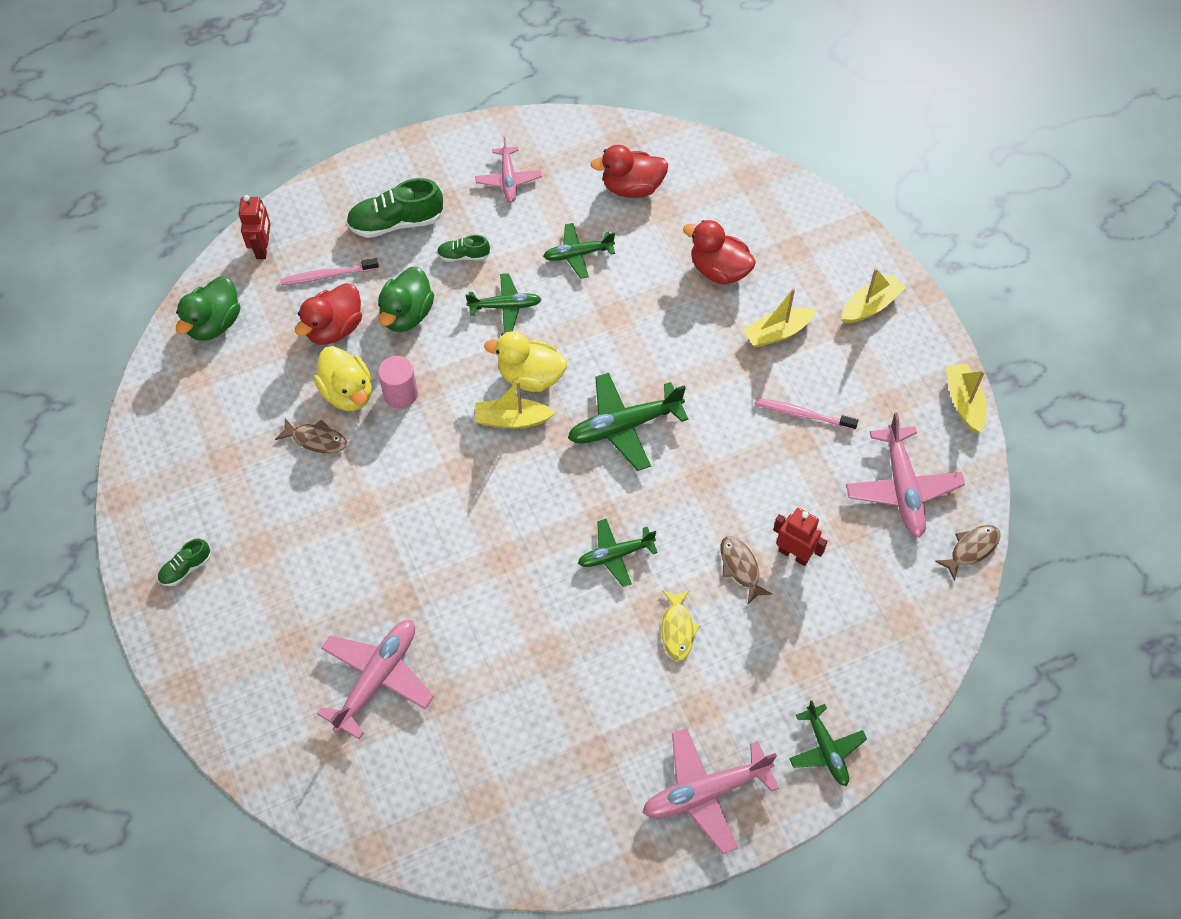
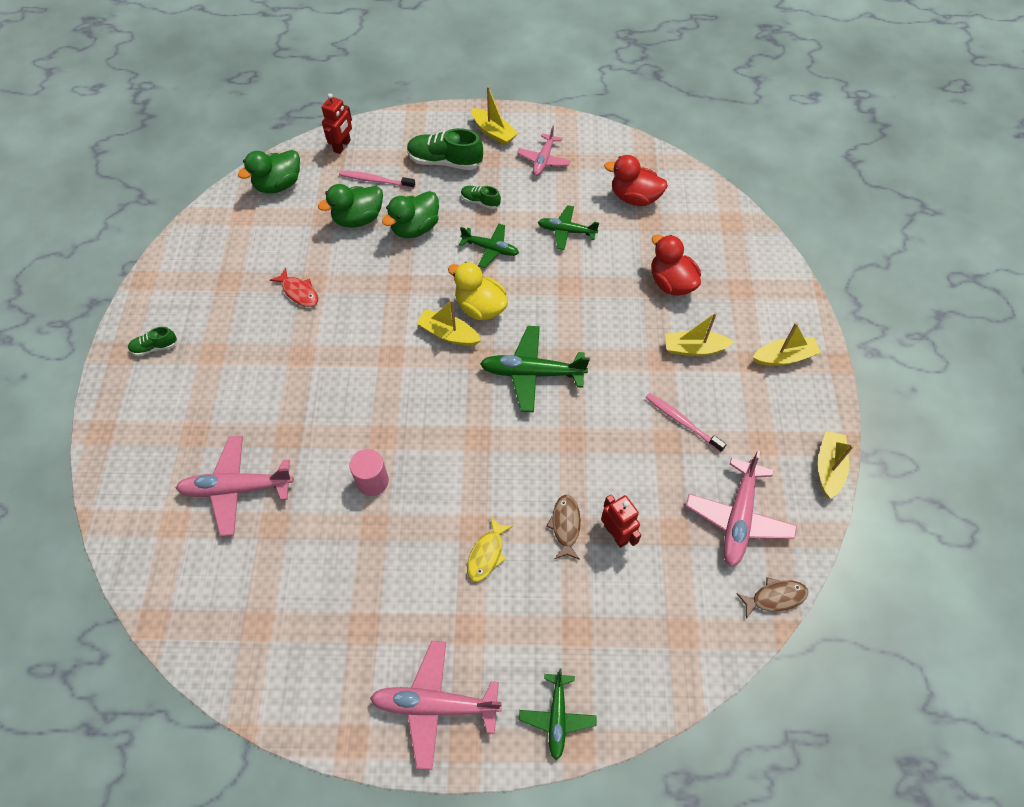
camera: 25 degrees right, 0 degrees up
(316, 439) = (299, 292): brown fish -> red fish
(334, 328) = (358, 219): red duck -> green duck
(348, 393) = (341, 267): yellow duck -> none
(377, 678) = (236, 488): pink plane -> pink plane turned 150 degrees counterclockwise
(400, 394) = (378, 283): pink cylinder -> pink cylinder (372, 481)
(433, 167) = (493, 132): none -> yellow boat
(615, 555) = (470, 471): green plane -> none

